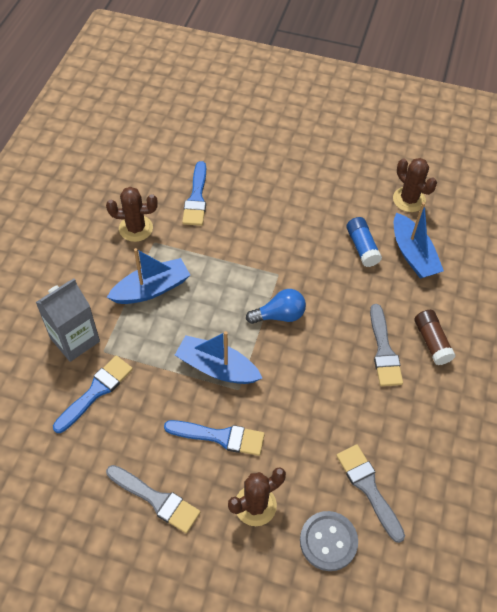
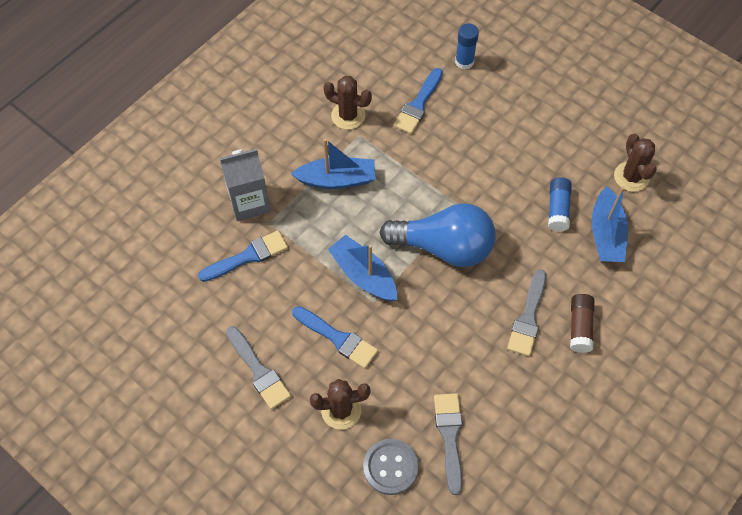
camera: 25 degrees right, 5 degrees up
(220, 149) = (464, 62): none -> blue glue stick
(279, 315) = (444, 247): blue light bulb -> blue light bulb, size x1.87

